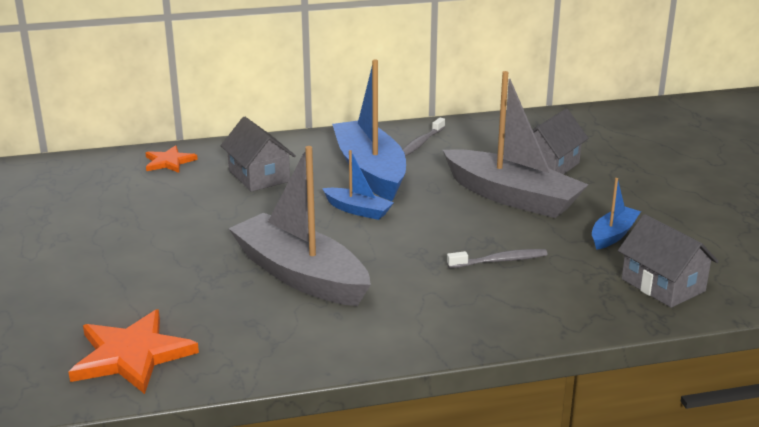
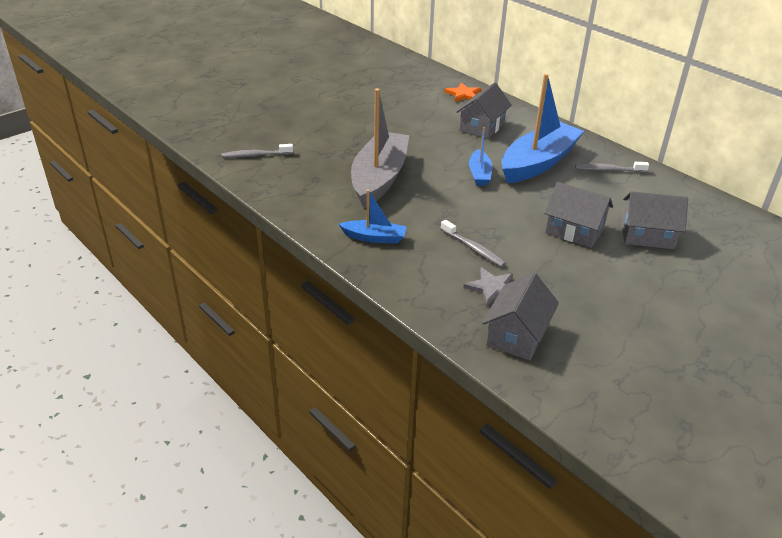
camera: 60 degrees right, 10 degrees up
(131, 355) = (255, 155): orange star -> grey toothbrush
(512, 197) = (574, 231): grey boat -> grey house
(578, 273) = (492, 288): none -> grey star
(613, 235) = (570, 293): blue boat -> blue boat (374, 237)

